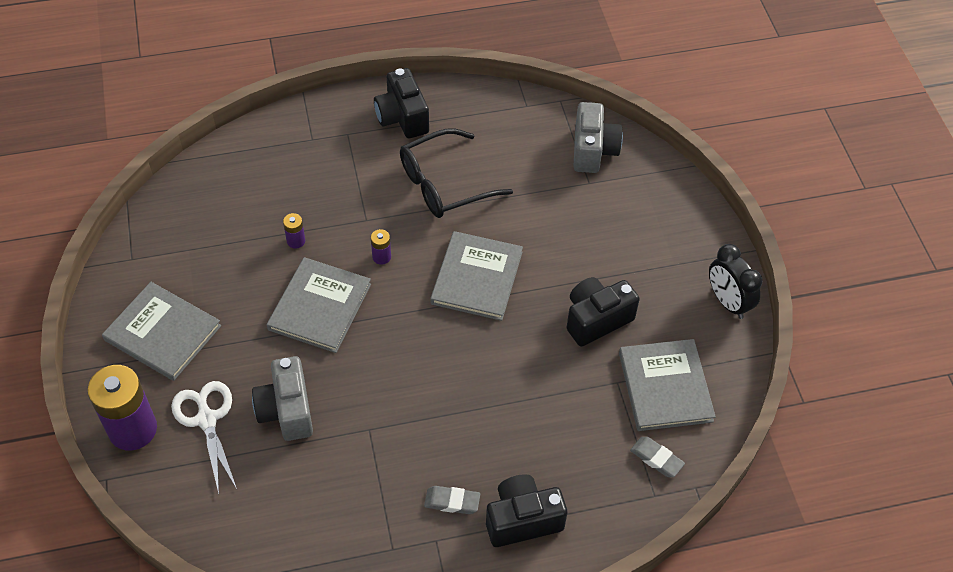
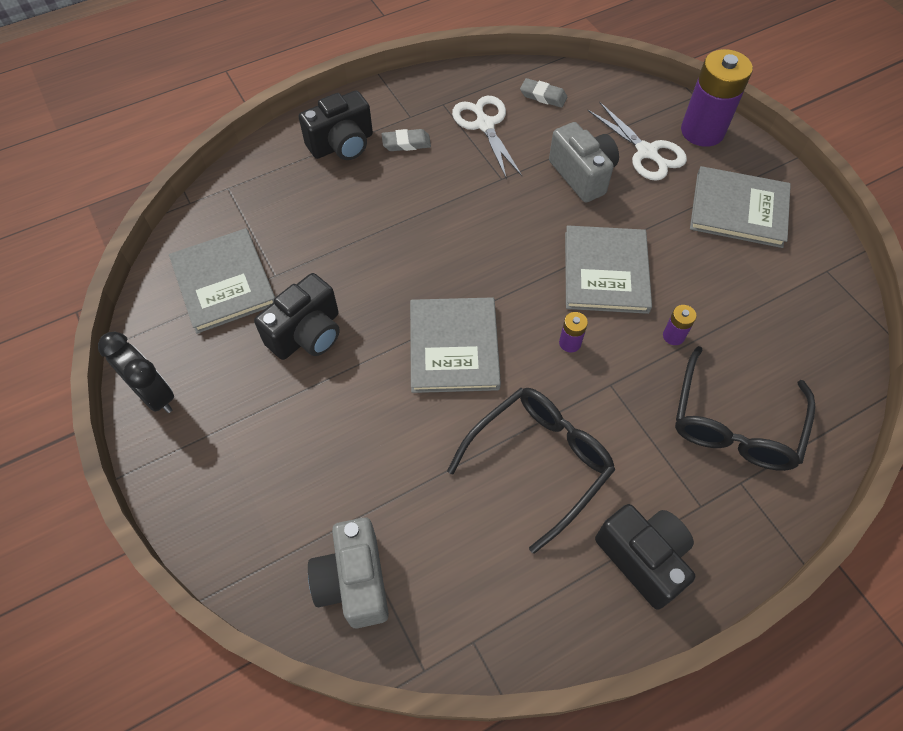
camera: 165 degrees right, 5 degrees up
(291, 172) = (734, 423): none -> black glasses
(357, 504) = (484, 125): none -> white scissors
(656, 459) = (228, 216): grey eraser -> grey eraser (543, 96)

